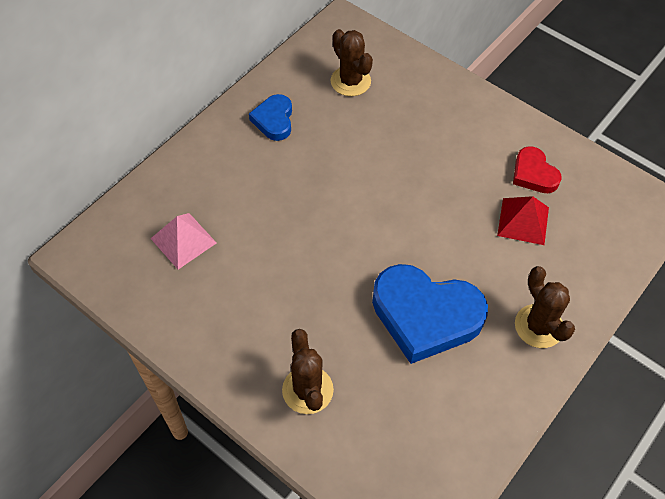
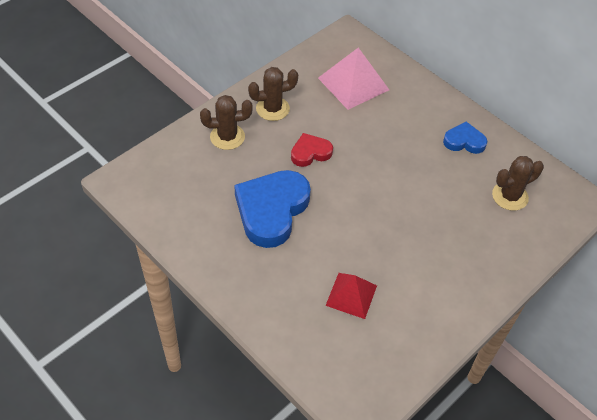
camera: 95 degrees right, 5 degrees down
(183, 240) = (353, 83): pink pyramid -> pink pyramid, size x1.54
(533, 174) = (402, 316): red heart -> red heart (310, 152)
(538, 326) = (249, 282): brown cactus -> brown cactus (272, 109)

